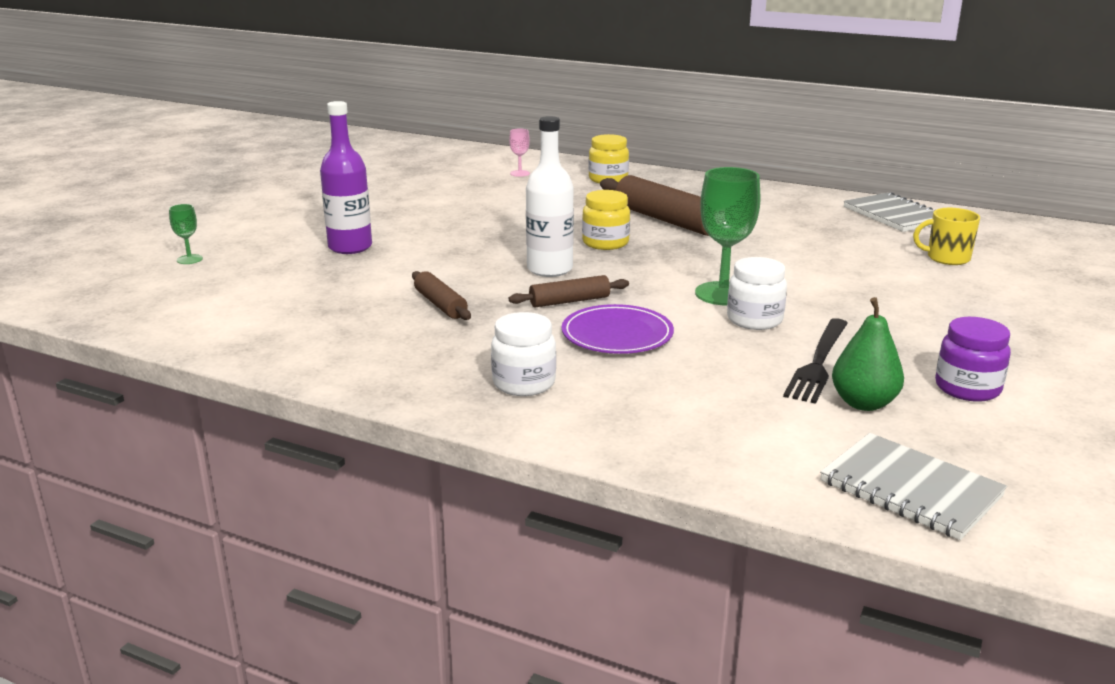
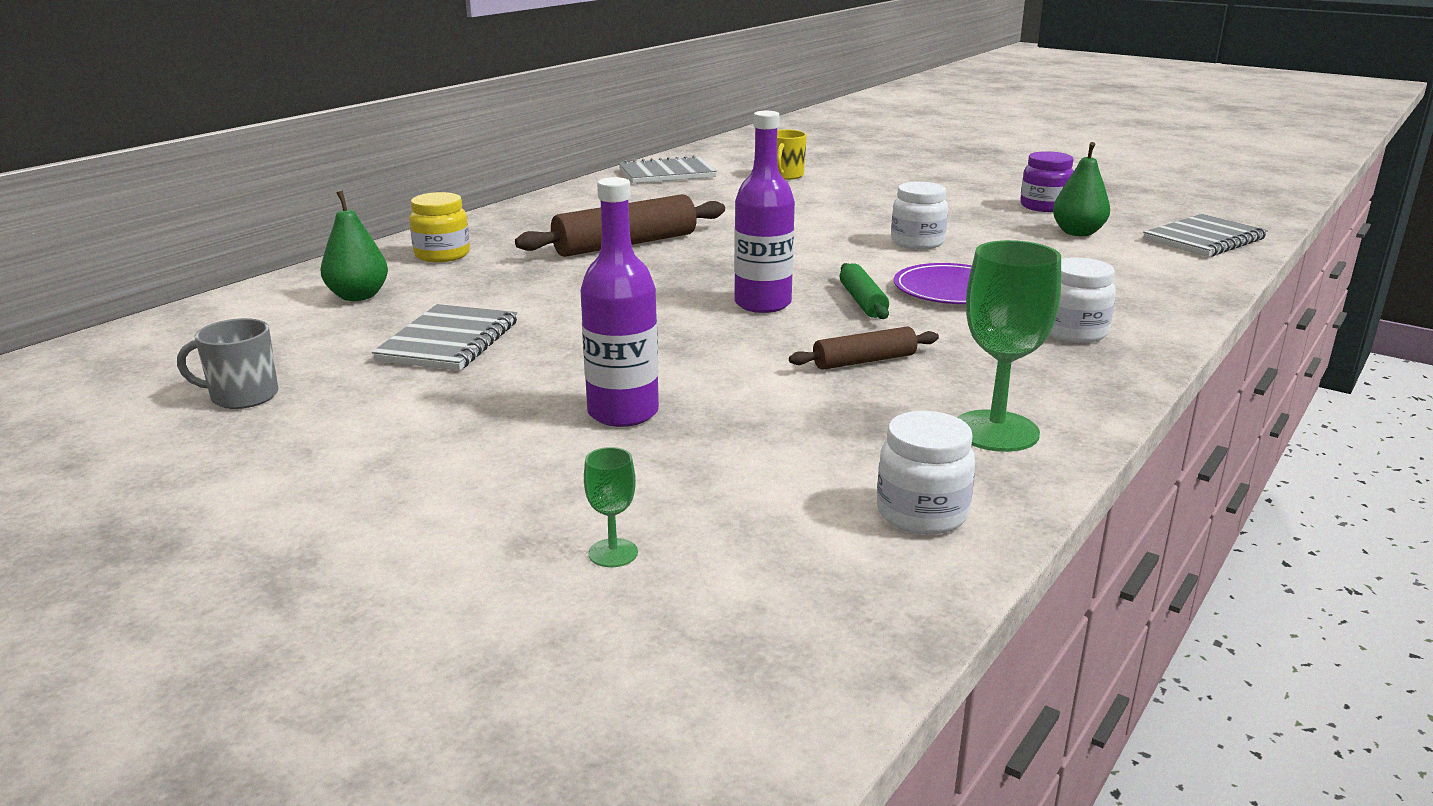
camera: 80 degrees left, 0 degrees up
(208, 324) = (922, 513): none -> white jar
(370, 176) = (242, 396): none -> grey mug
(452, 200) = (449, 341): none -> grey notebook
(520, 173) = (358, 296): pink goblet -> green pear
(549, 269) = (762, 304): white bottle -> purple bottle
(569, 301) = (862, 301): brown rolling pin -> green rolling pin
(605, 243) = (686, 274): yellow jar -> none
(723, 294) = (853, 245): green goblet -> green goblet (995, 431)
(818, 362) = (1006, 235): black fork -> none

